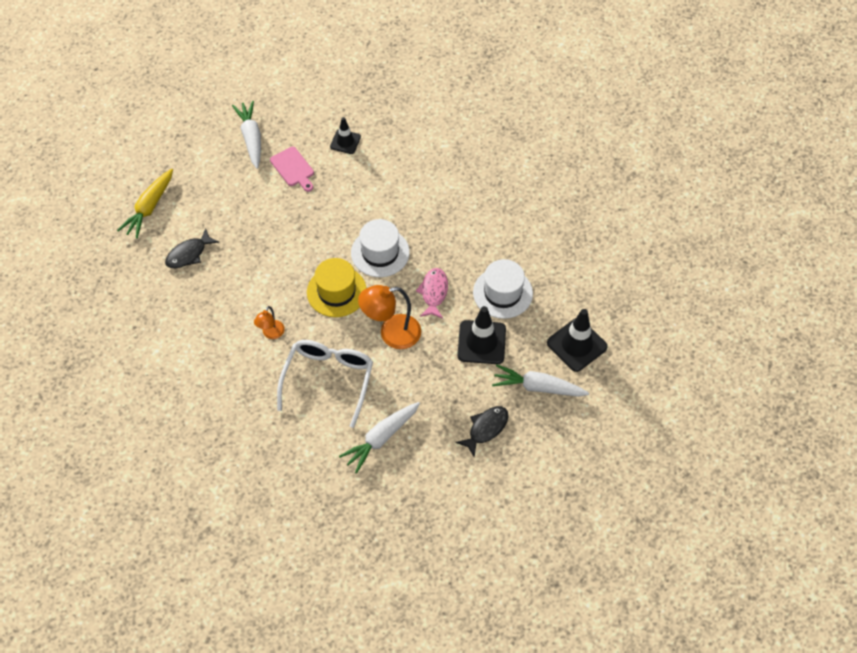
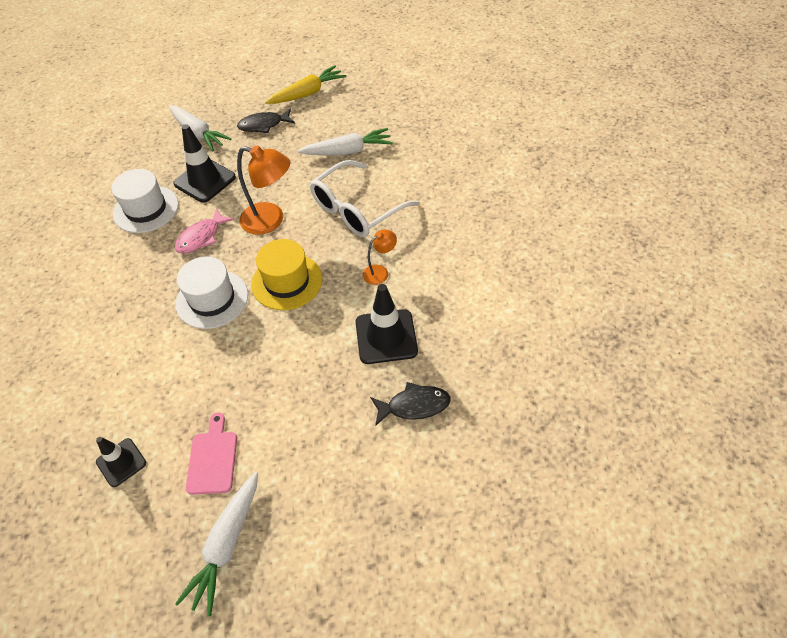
camera: 145 degrees left, 5 degrees down
(149, 208) = (430, 504): yellow carrot -> yellow carrot (307, 93)
(577, 345) = (137, 147): black traffic cone -> black traffic cone (386, 337)

